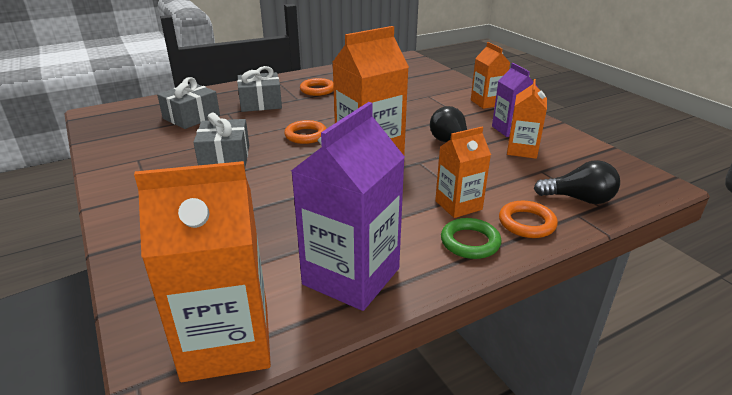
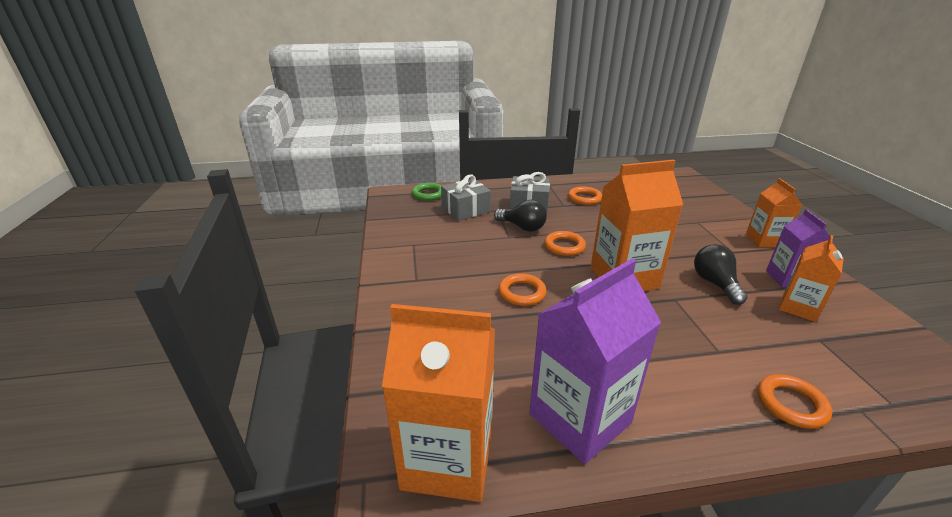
camera: 20 degrees right, 0 degrees up
(225, 157) = (486, 256): grey gift -> none
(271, 183) = (522, 293): none -> orange ring
(458, 205) = (711, 361): orange carton -> none
(470, 242) = (717, 411): green ring -> green ring (428, 194)
(579, 199) = (865, 388): black light bulb -> black light bulb (522, 227)

